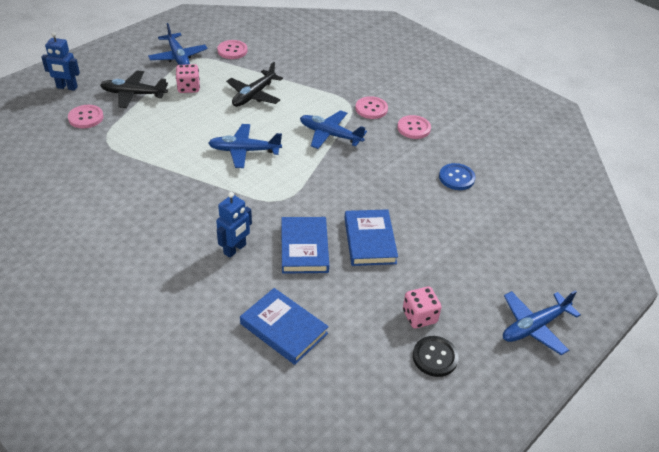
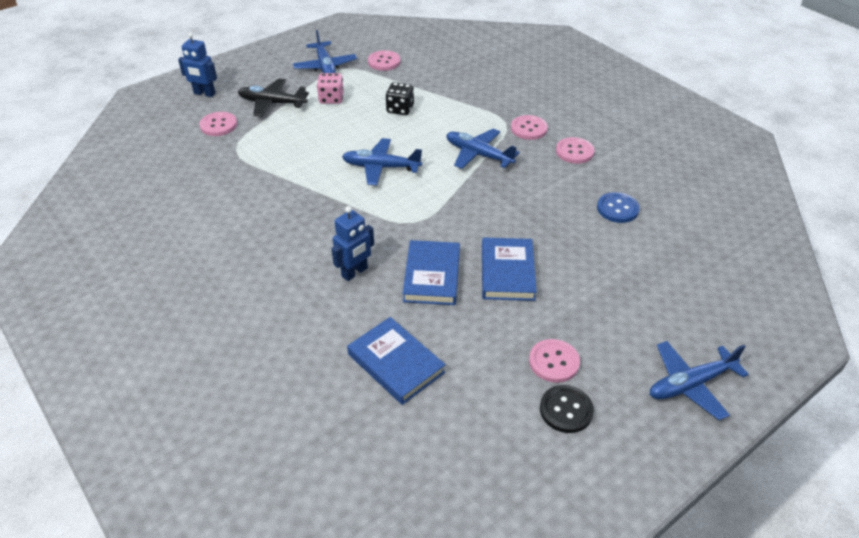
camera: 10 degrees right, 0 degrees up
(253, 95) = (400, 109): black plane -> black dice
(419, 316) = (554, 362): pink dice -> pink button

